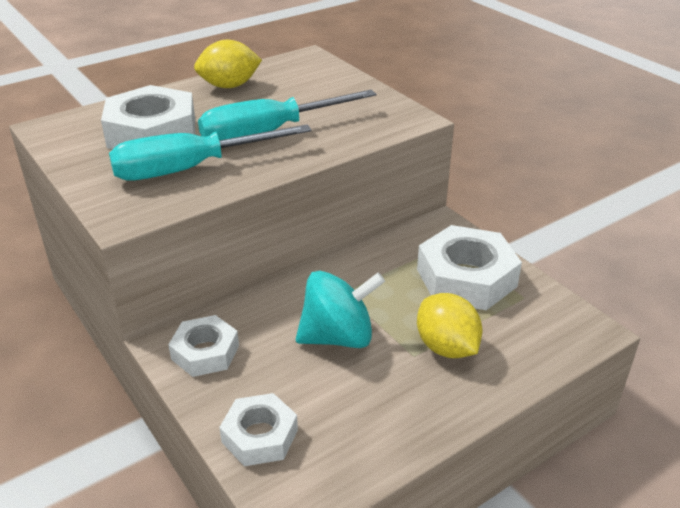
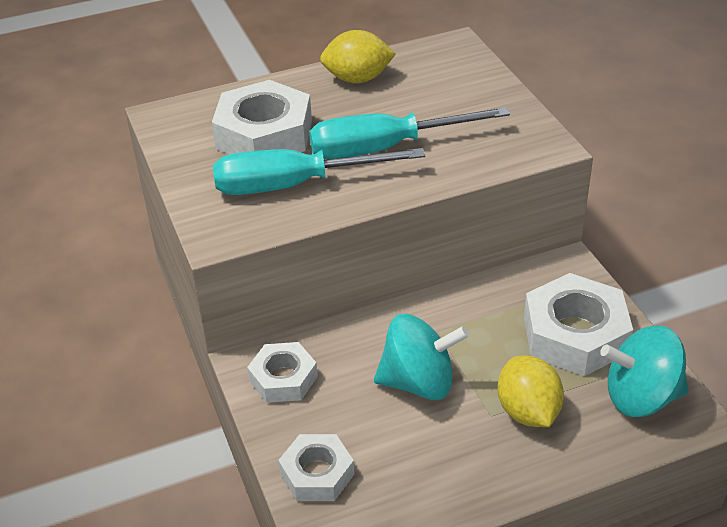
camera: 15 degrees right, 5 degrees up
(541, 320) = (641, 397): none -> turquoise spinning top

